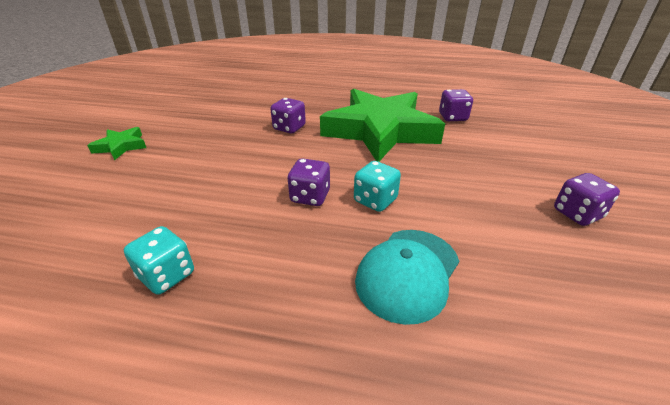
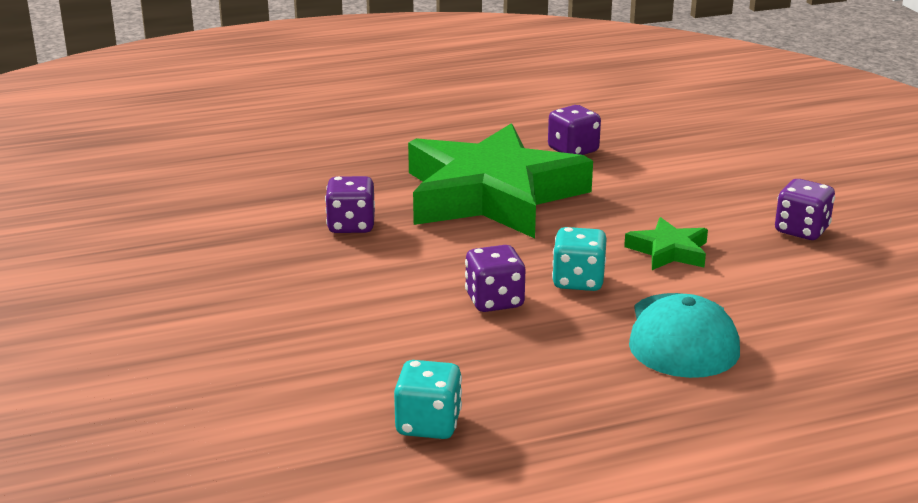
camera: 30 degrees left, 10 degrees down
(121, 146) = (108, 325): green star -> green star (668, 251)

